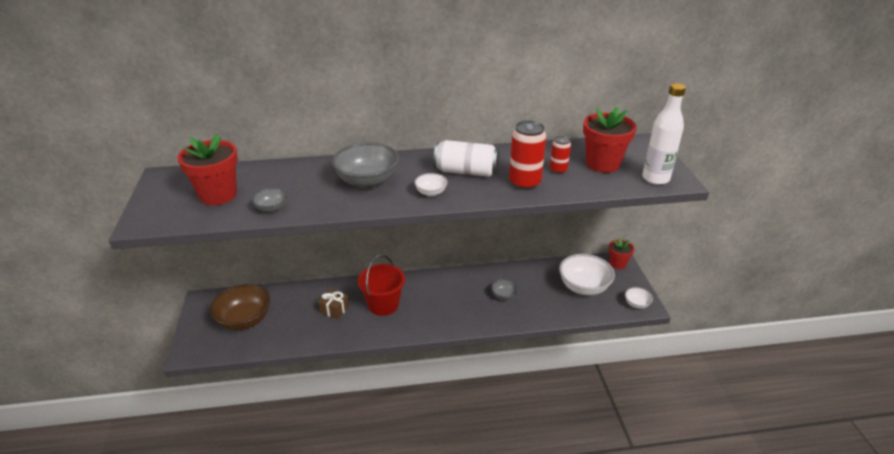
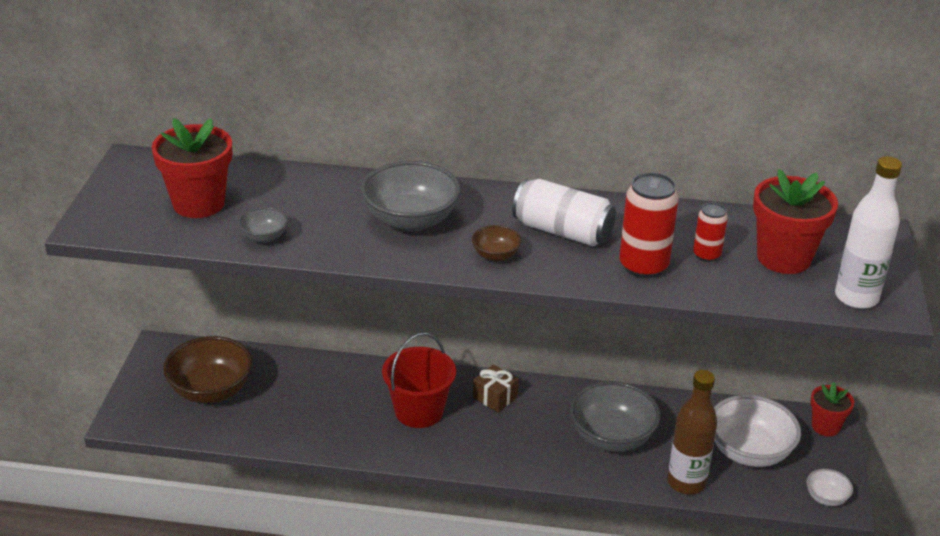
camera: 15 degrees right, 0 degrees up
(334, 309) = (343, 403): brown gift -> brown gift (495, 397)
(431, 193) = (495, 255): white bowl -> brown bowl
(504, 295) = (612, 437): grey bowl -> grey bowl, size x2.05
(557, 313) = (686, 483): none -> brown bottle

